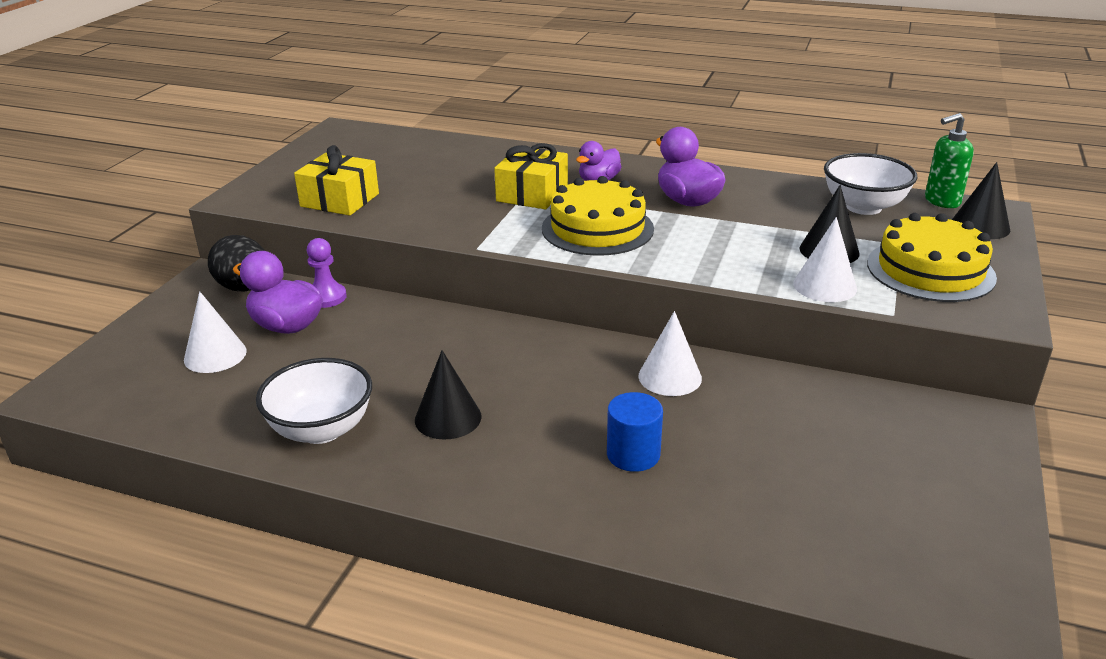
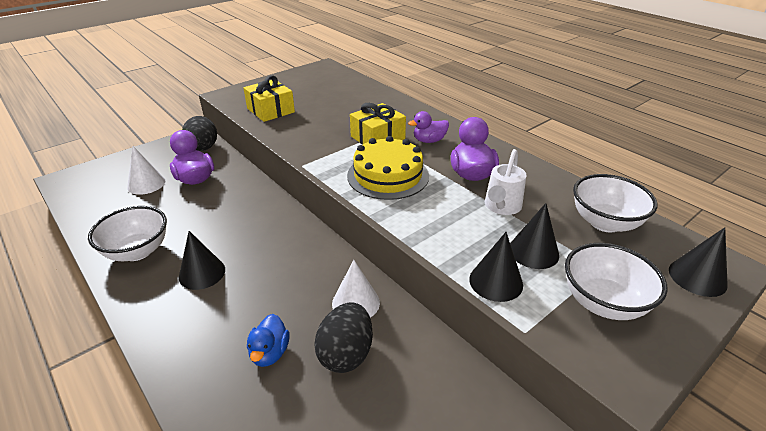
camera: 30 degrees right, 5 degrees up
(326, 297) = (232, 168): purple pawn -> none
(633, 454) = (269, 353): blue cylinder -> blue duck
(714, 422) = (346, 354): none -> black egg
(755, 222) = (501, 207): none -> white watering can
(825, 286) = (496, 281): white cone -> black cone
(930, 270) = (603, 303): yellow cake -> white bowl
(941, 201) = (683, 240): green soap dispenser -> none

